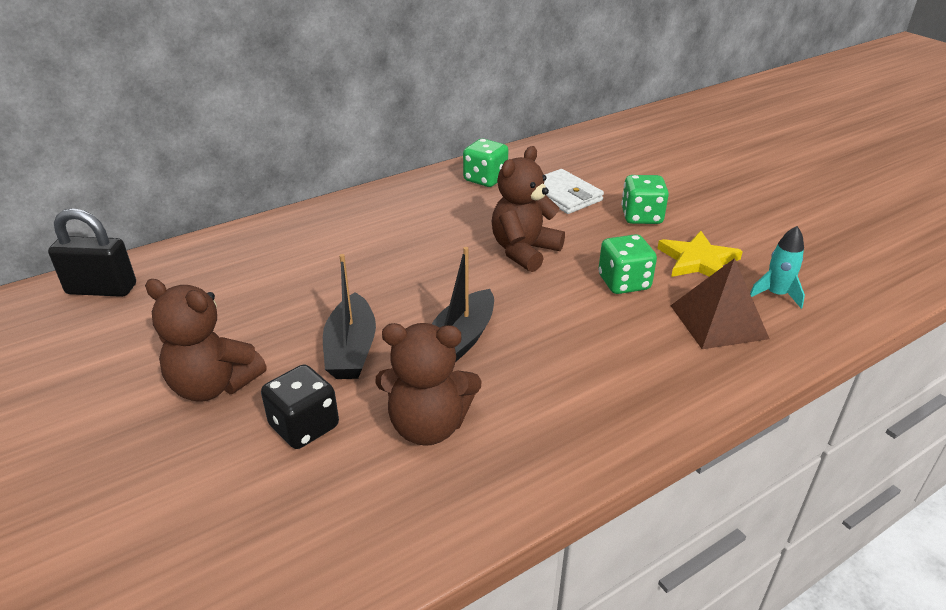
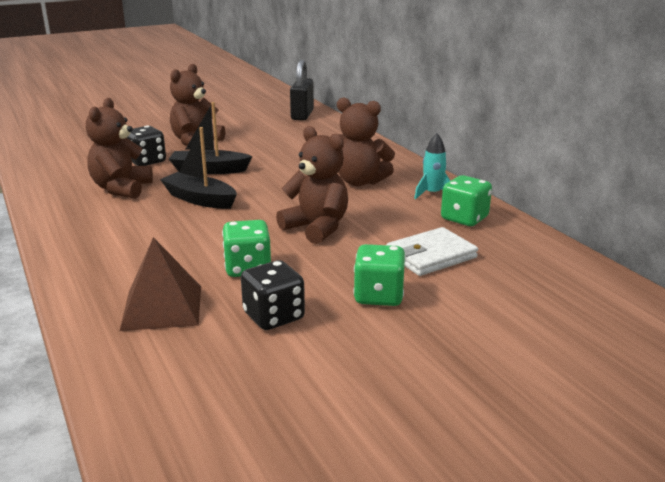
camera: 95 degrees right, 10 degrees down
(396, 231) = (360, 181): none -> brown teddy bear
(698, 261) = (273, 316): yellow star -> black dice
(776, 294) = (188, 354): turquoise rocket -> turquoise rocket (432, 194)

